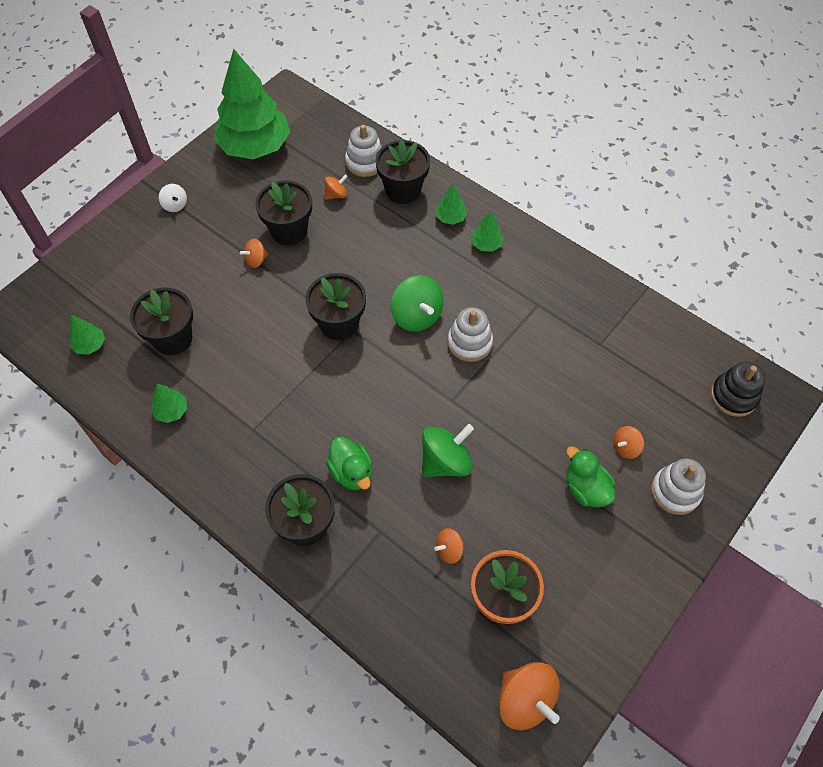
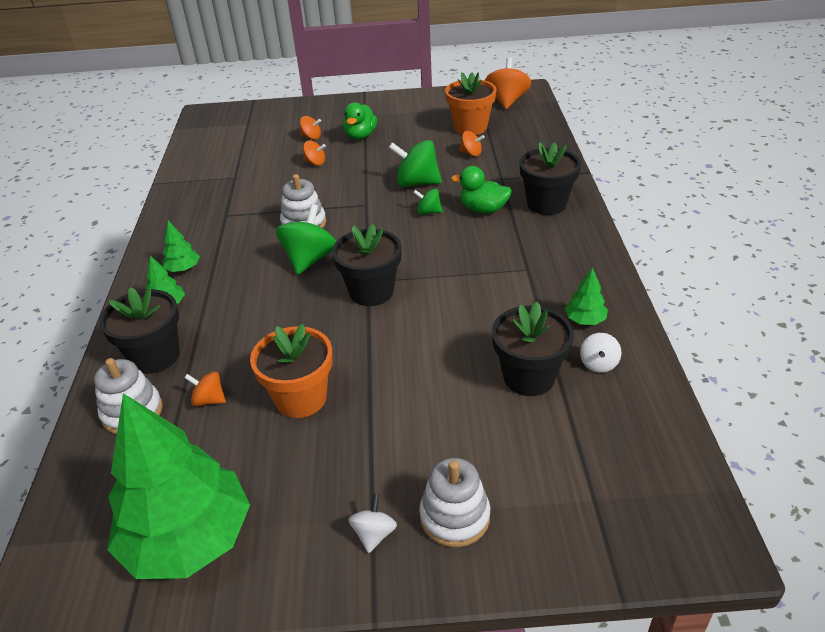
camera: 130 degrees left, 20 degrees down
(90, 345) = (625, 430): green tree -> none
(137, 380) = (598, 364): none -> white spinning top
(256, 260) = (368, 393): orange spinning top -> orange spinning top (315, 163)
(289, 231) = (301, 398): black flower pot -> orange flower pot
(352, 472) = (483, 209): green duck -> green duck turned 90 degrees counterclockwise
(392, 433) = (428, 212): none -> green spinning top
(675, 491) = (320, 114): white stacking toy -> white stacking toy (455, 516)
(733, 396) = (222, 124): black stacking toy -> none

